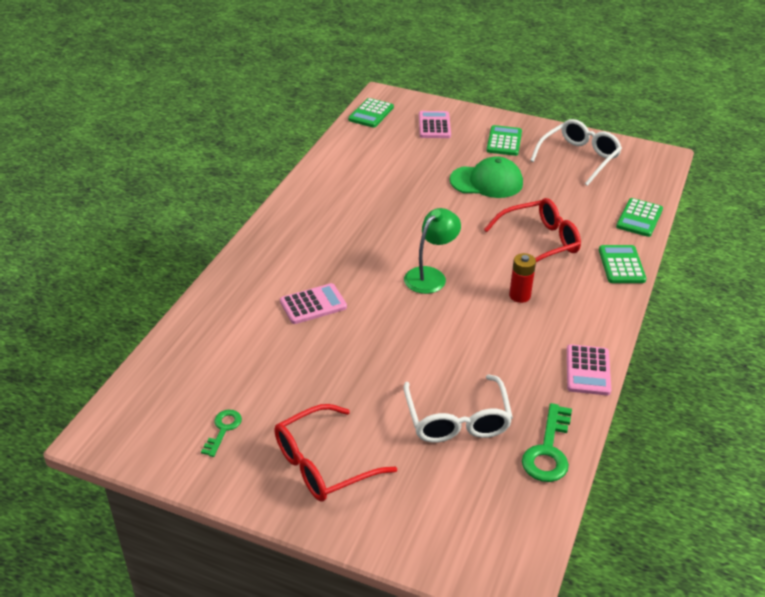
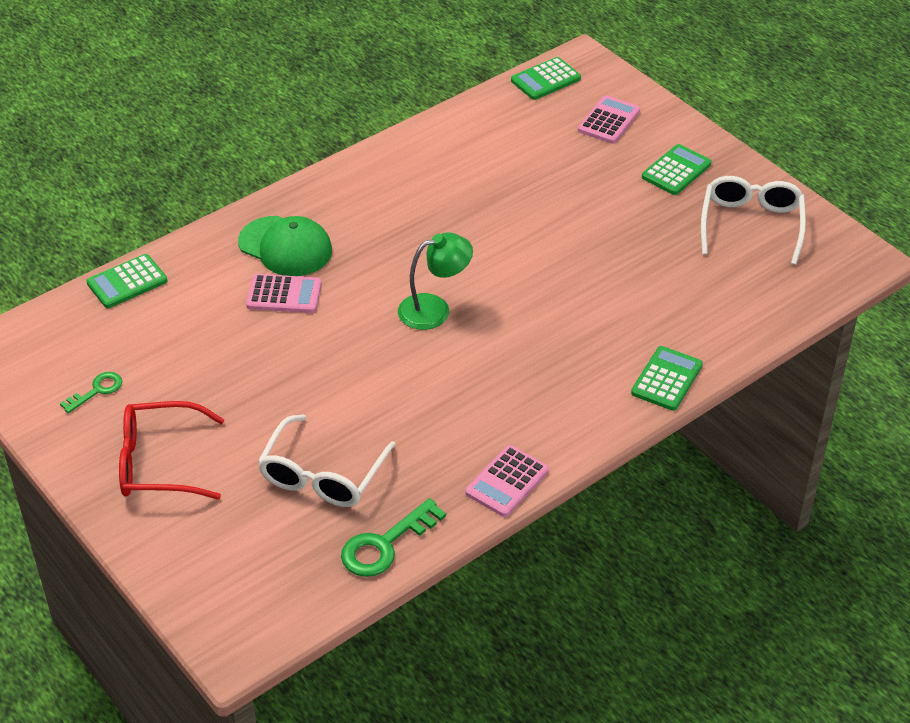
camera: 30 degrees right, 5 degrees up
(486, 182) = (604, 217): green cap -> green cap (285, 247)
(519, 296) = (512, 370): red battery -> none
(539, 242) = (595, 315): red glasses -> none
(579, 158) = (751, 225): white glasses -> white glasses turned 60 degrees counterclockwise
(639, 218) = (748, 330): green calculator -> green calculator (127, 282)

